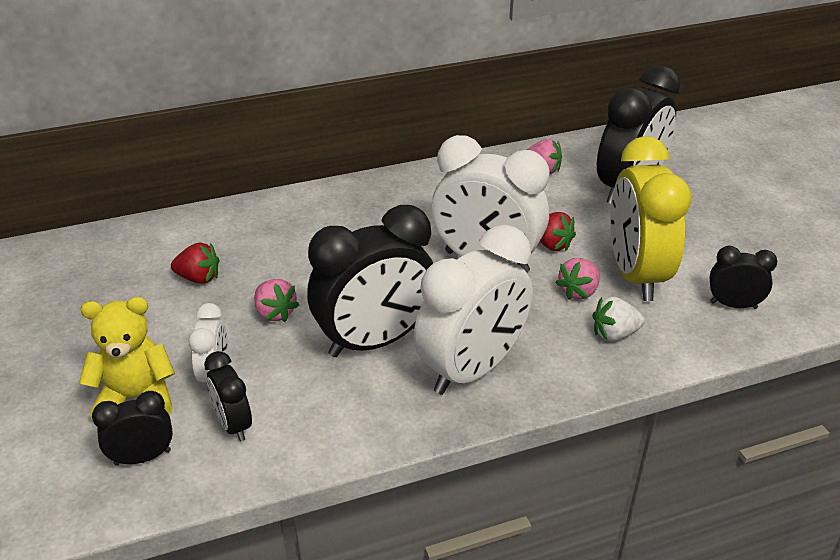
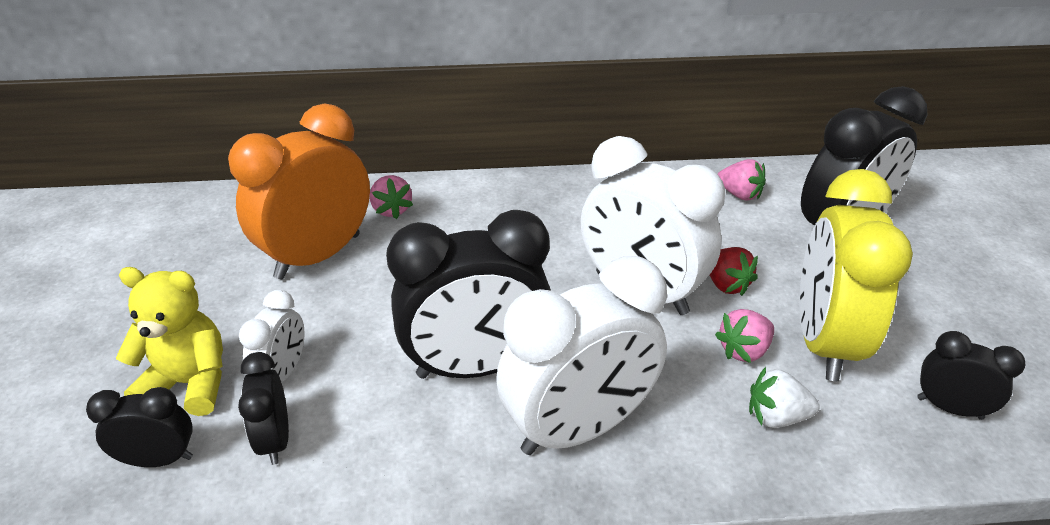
camera: 15 degrees right, 0 degrees up
(199, 278) = (318, 256): red strawberry -> orange clock
(275, 313) = (380, 311): pink strawberry -> pink strawberry (391, 210)

